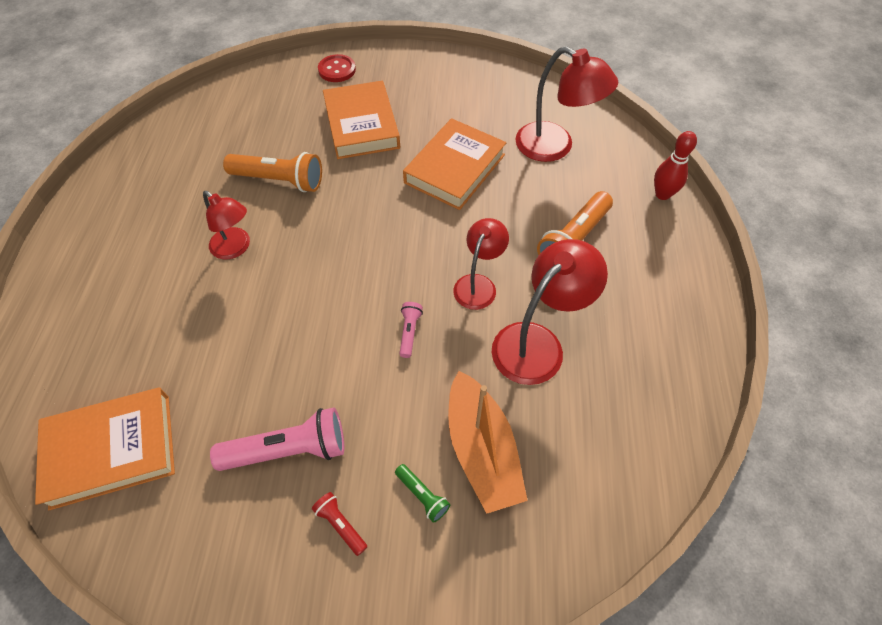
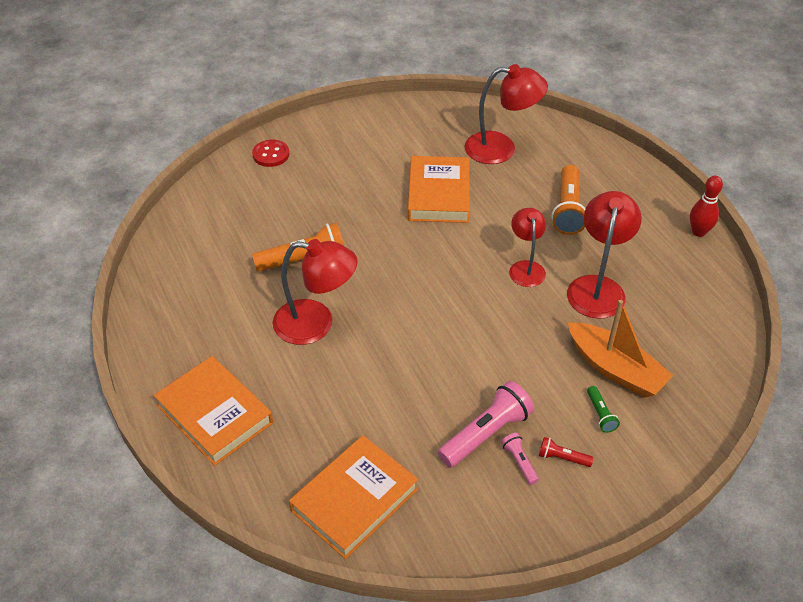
camera: 30 degrees left, 10 degrees down
(235, 248) = (316, 324): red lamp -> red lamp, size x1.56
(361, 125) = (333, 190): orange book -> orange book (215, 414)
(409, 332) = (504, 320): pink flashlight -> pink flashlight (519, 462)
(422, 496) = (600, 414): green flashlight -> green flashlight turned 60 degrees clockwise
(662, 194) = (603, 152): red bowling pin -> red bowling pin (699, 232)

